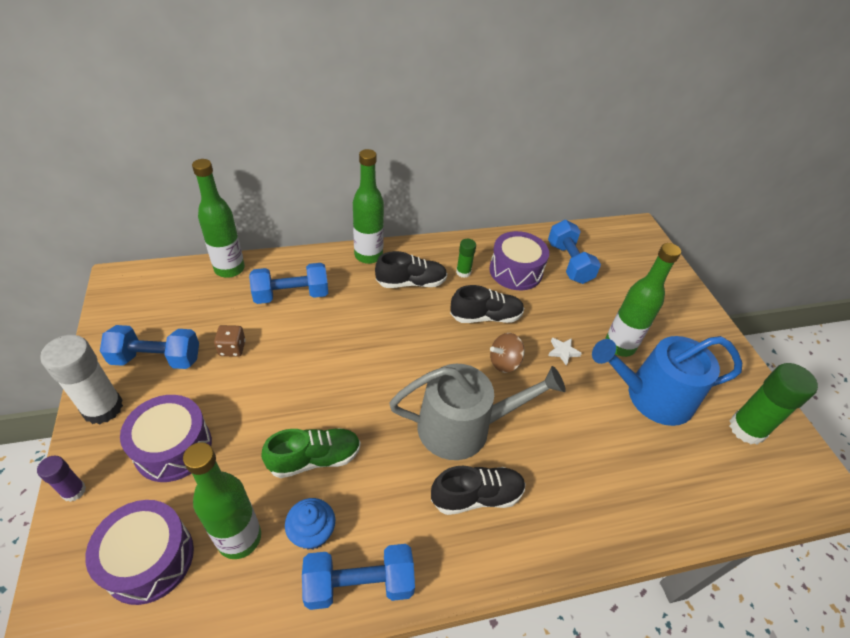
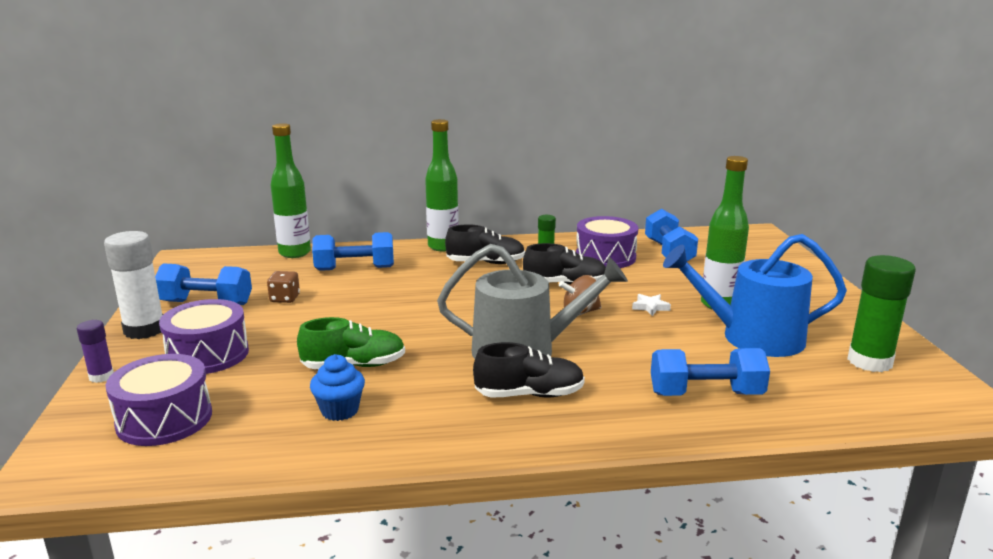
camera: 10 degrees right, 25 degrees down
(239, 538) = (261, 410): green bottle -> none
(359, 583) = (383, 444): blue dumbbell -> blue dumbbell (706, 394)

